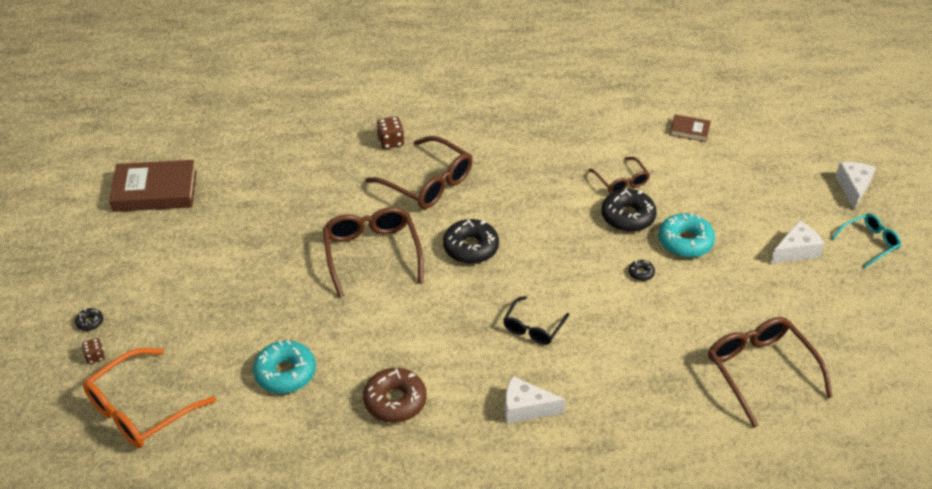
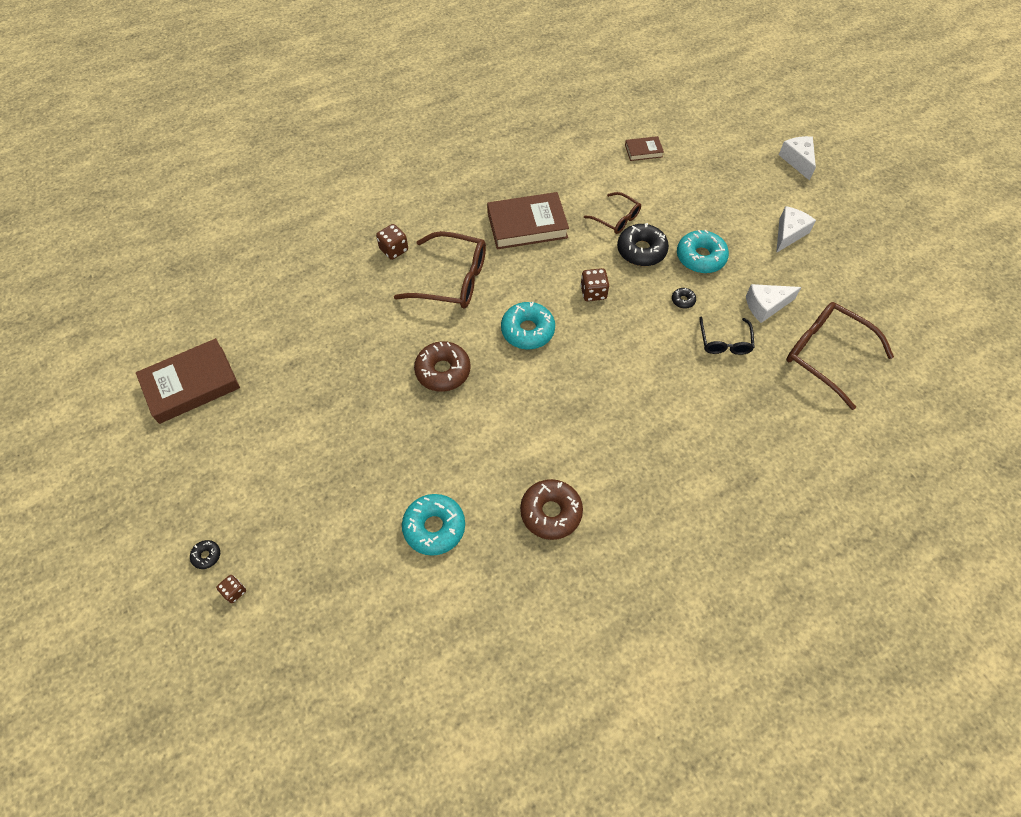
camera: 25 degrees left, 15 degrees up
(141, 409) = (315, 628): orange glasses -> none
(372, 254) = (443, 371): brown glasses -> brown donut
(471, 248) = (527, 330): black donut -> turquoise donut
(525, 408) = (665, 470): white cheese -> white cheese (766, 306)
(528, 160) = (527, 225): none -> brown book
(533, 327) = (626, 388): black glasses -> black glasses (724, 342)
(555, 237) = (593, 292): none -> brown dice
(869, 243) = (837, 206): turquoise glasses -> none

